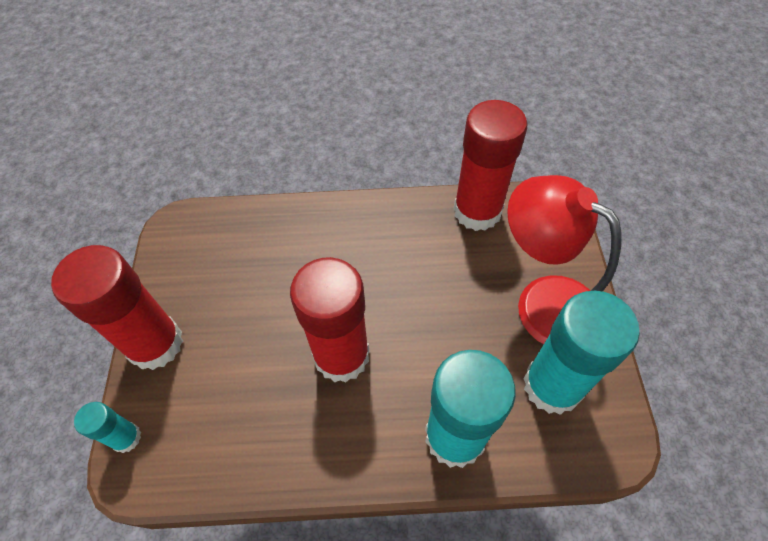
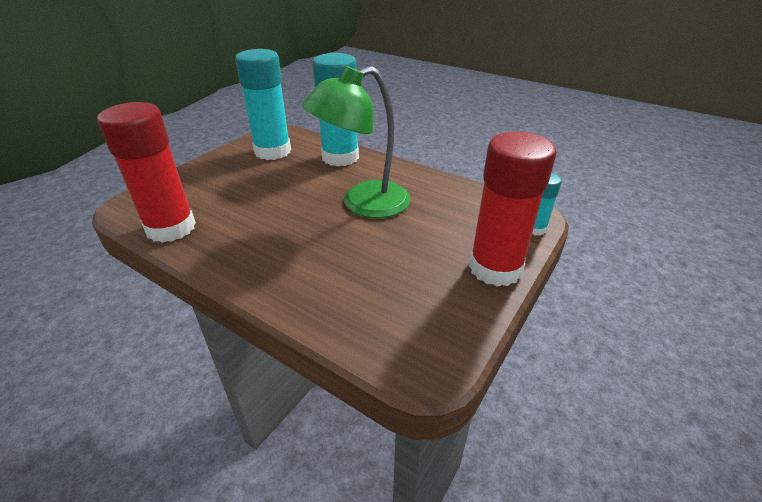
camera: 145 degrees left, 20 degrees down
(341, 356) = (363, 204): red glue stick -> green lamp
(543, 301) = (222, 174): red lamp -> none

